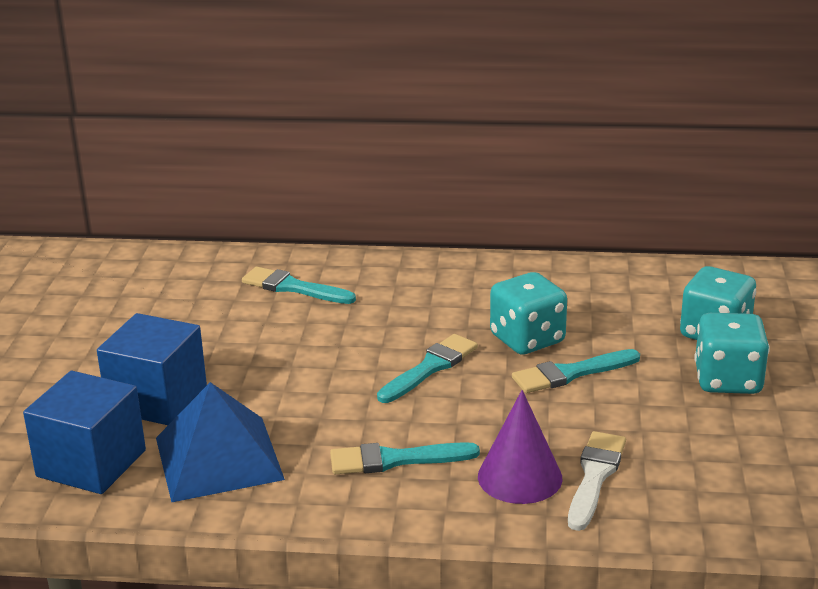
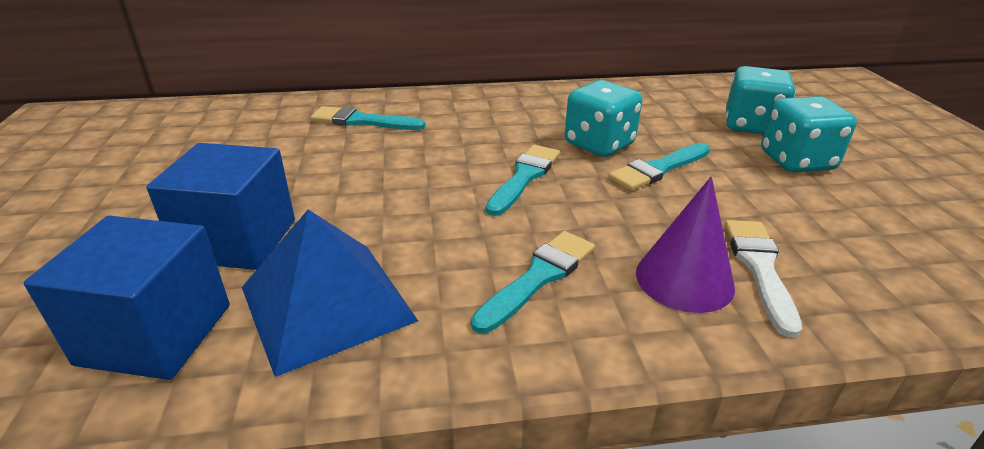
camera: 15 degrees left, 5 degrees up
(395, 460) = (538, 277): turquoise brush -> turquoise brush turned 150 degrees clockwise

